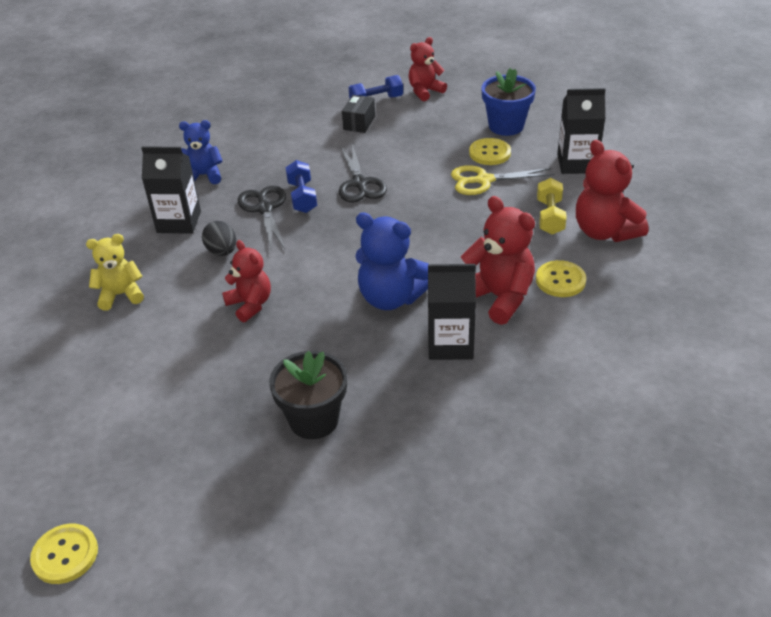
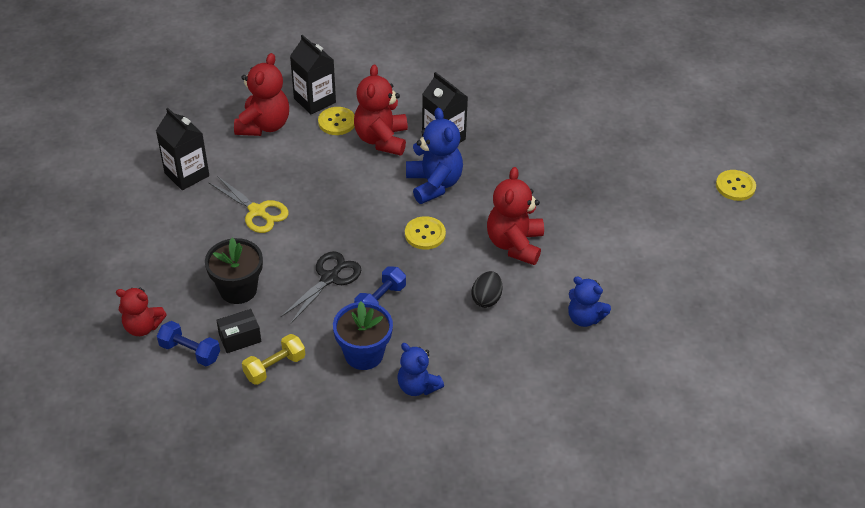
camera: 135 degrees left, 5 degrees up
(121, 295) = (584, 318): yellow teddy bear -> blue teddy bear
(179, 222) = (485, 352): black carton -> black carton (314, 100)
(250, 304) = (514, 244): red teddy bear -> red teddy bear, size x1.52
(265, 209) = (417, 312): black scissors -> none
(314, 420) = (558, 156): black flower pot -> black flower pot (238, 289)
(489, 153) = (214, 228): yellow button -> yellow button (425, 234)
(506, 126) = (162, 240): blue flower pot -> blue flower pot (364, 354)
(550, 217) = (272, 157): yellow dumbbell -> yellow dumbbell (275, 367)

